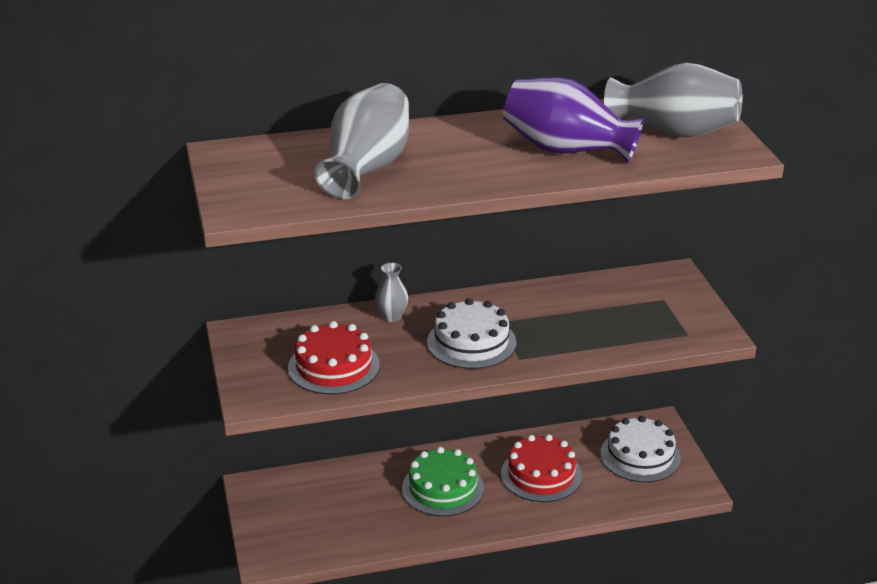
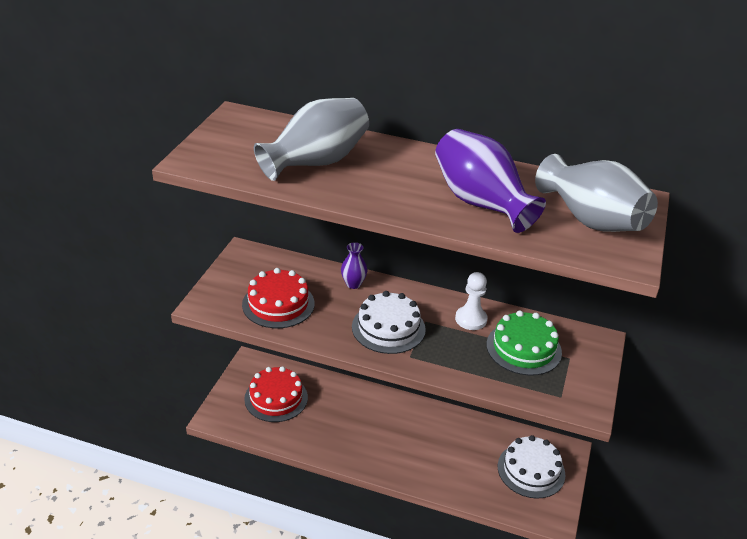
camera: 30 degrees right, 5 degrees up
(392, 316) = (353, 284): grey vase -> purple vase
(442, 488) = (368, 424): green cake -> green cake (523, 348)
(541, 475) = (444, 448): red cake -> red cake (276, 398)
(542, 302) = (471, 319): none -> white pawn

